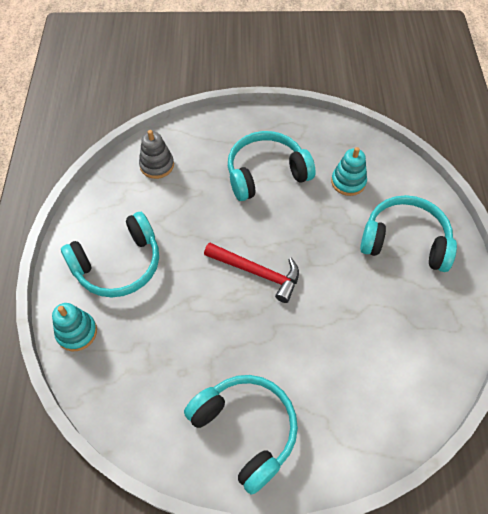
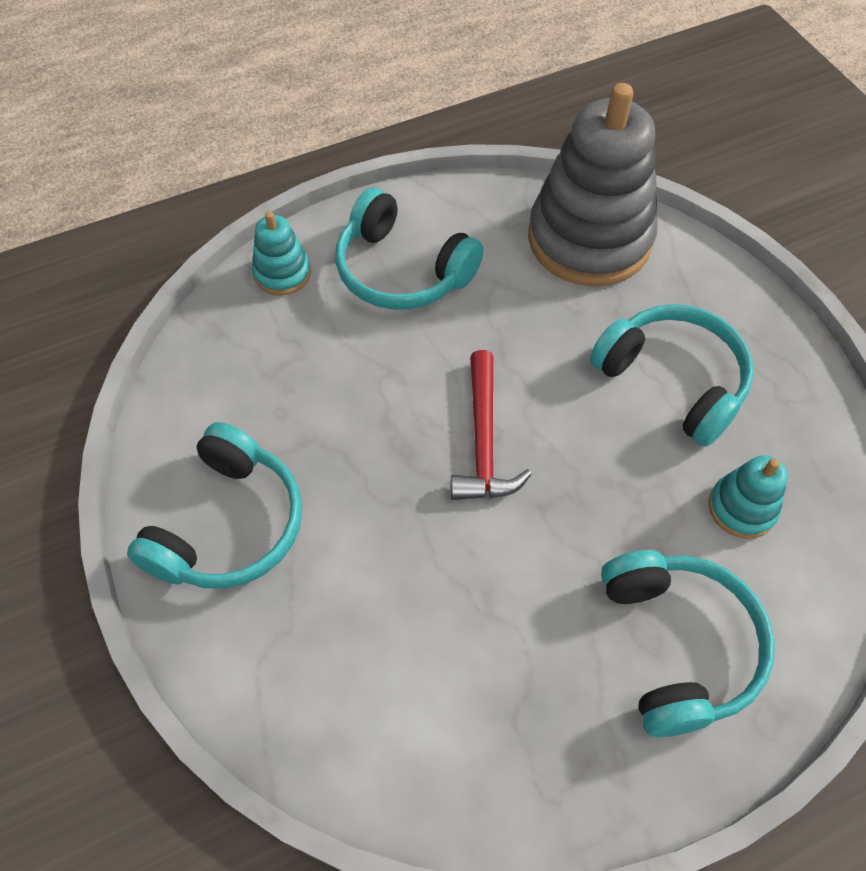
camera: 65 degrees right, 0 degrees up
(157, 165) = (589, 239): grey stacking toy -> grey stacking toy, size x2.21

